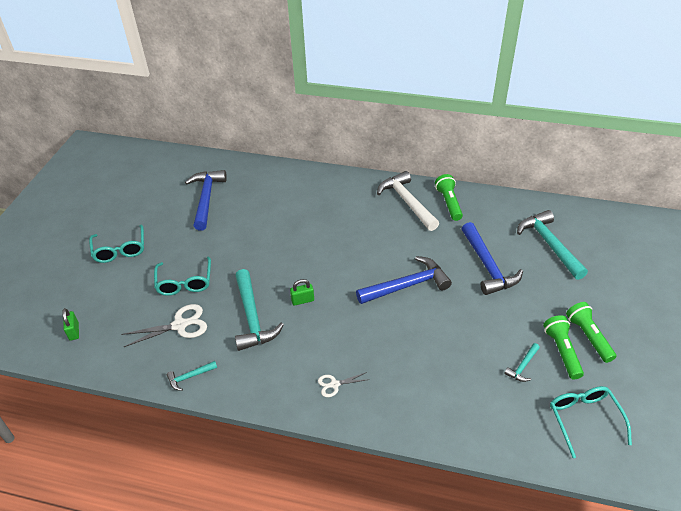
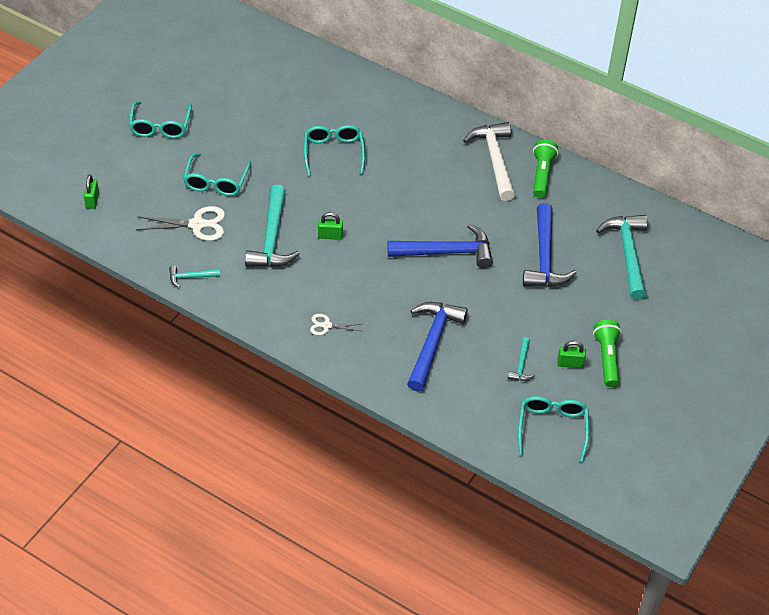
camera: 15 degrees right, 5 degrees up
(206, 198) = (271, 92): blue hammer -> blue hammer (432, 343)
(276, 231) = (333, 153): none -> turquoise glasses
(523, 366) = (521, 365): turquoise hammer -> turquoise hammer turned 45 degrees counterclockwise
(562, 351) = (570, 363): green flashlight -> green padlock

